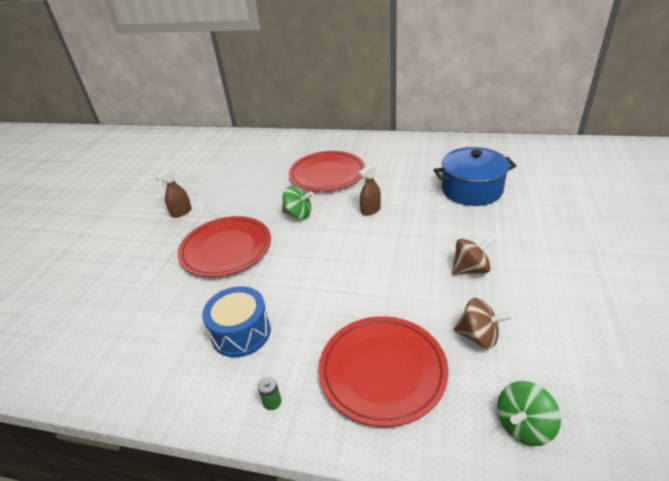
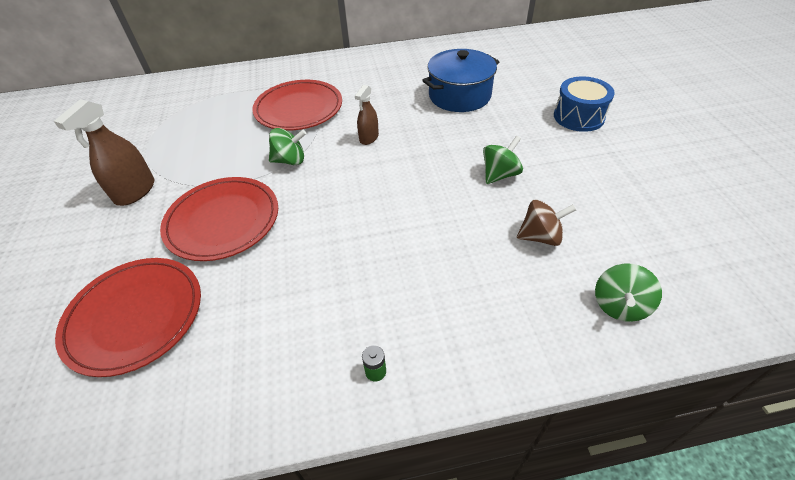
camera: 25 degrees left, 10 degrees up
(181, 212) = (135, 191): brown spray bottle -> brown spray bottle, size x1.62
(241, 333) = (297, 310): blue drum -> blue drum (578, 117)
(382, 371) = (471, 299): red plate -> red plate (135, 317)
(470, 269) = (500, 174): brown spinning top -> green spinning top

